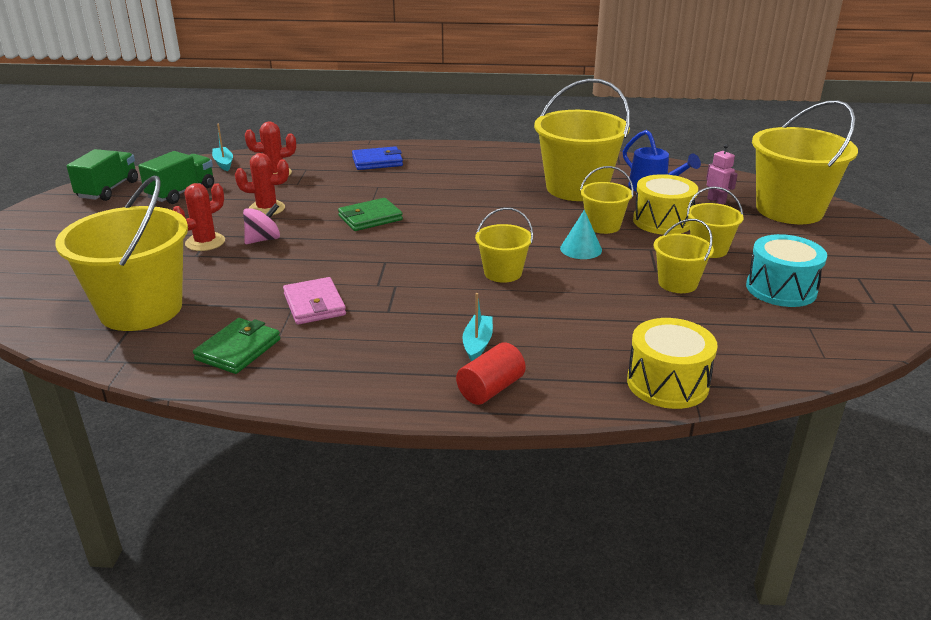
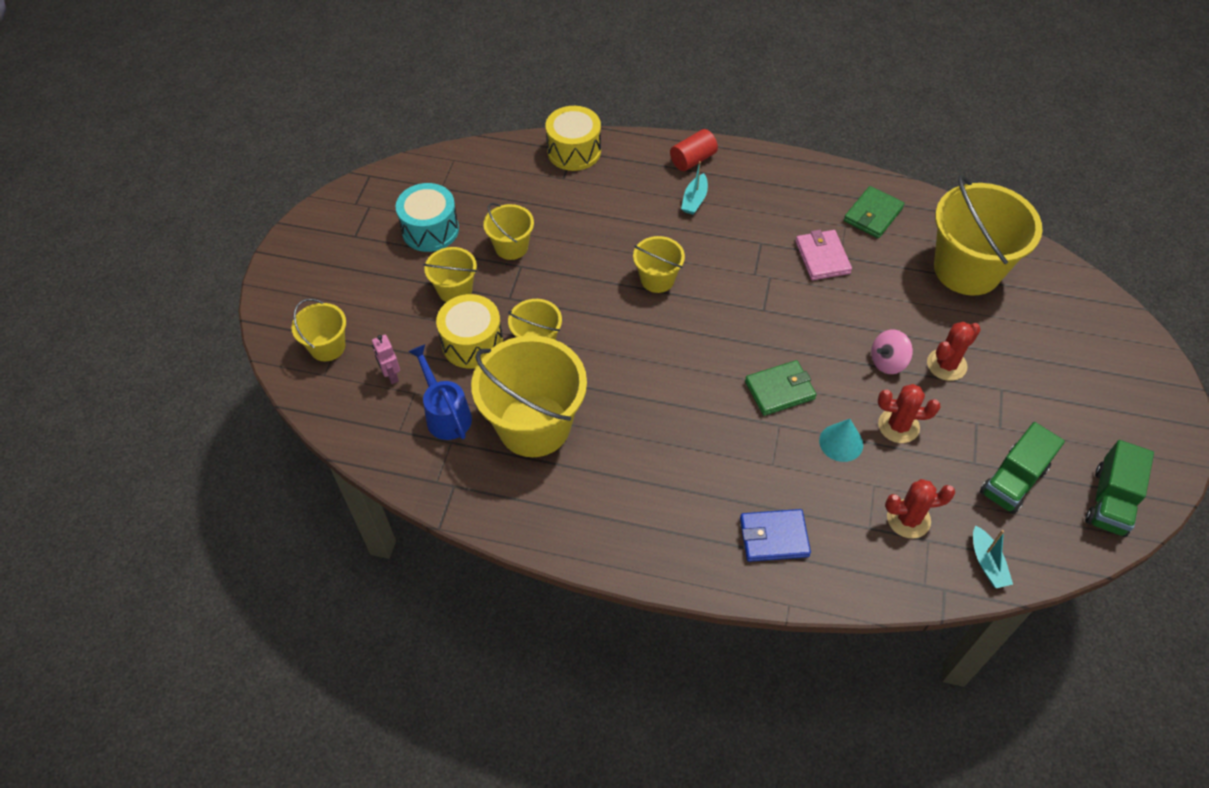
camera: 170 degrees left, 25 degrees up
(581, 249) = (575, 306): turquoise cone -> turquoise cone (841, 442)
(789, 210) = (327, 347): yellow bucket -> yellow bucket, size x0.51

